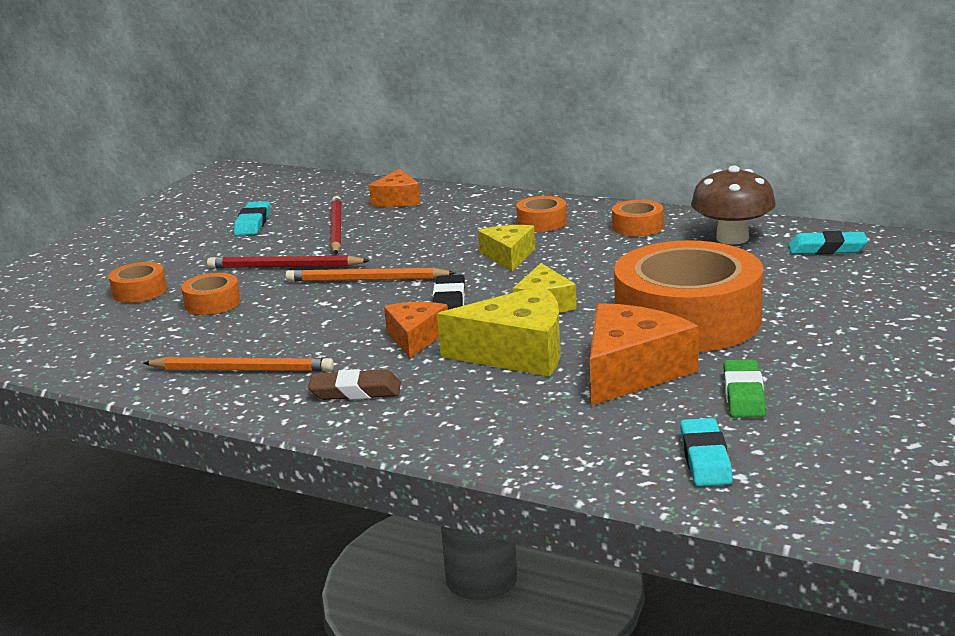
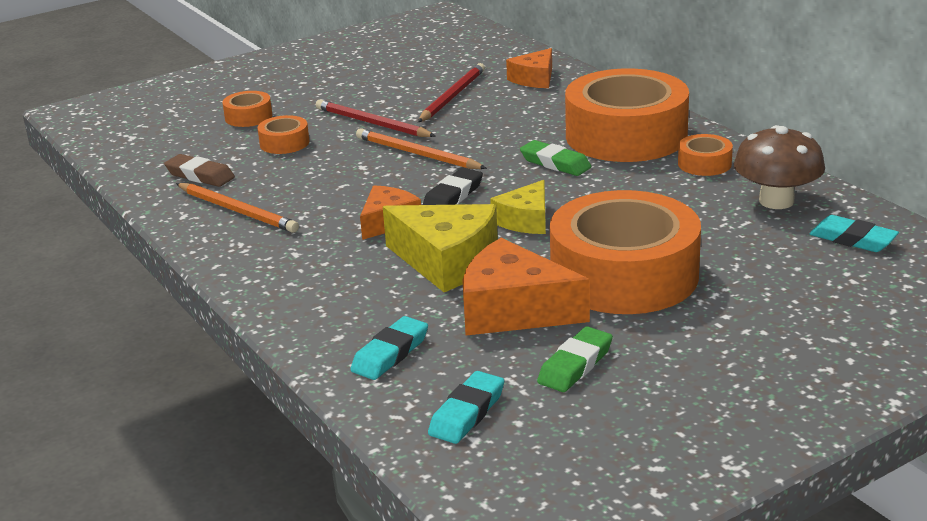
camera: 30 degrees right, 5 degrees up
(253, 223) = (397, 73): turquoise eraser -> turquoise eraser (390, 354)
(355, 391) = (290, 257): brown eraser -> brown eraser (200, 175)
(508, 256) = (555, 163): yellow cheese -> green eraser
(542, 222) = (626, 135): orange tape -> orange tape, size x2.40
(632, 371) = (513, 310): orange cheese -> orange cheese turned 135 degrees counterclockwise

